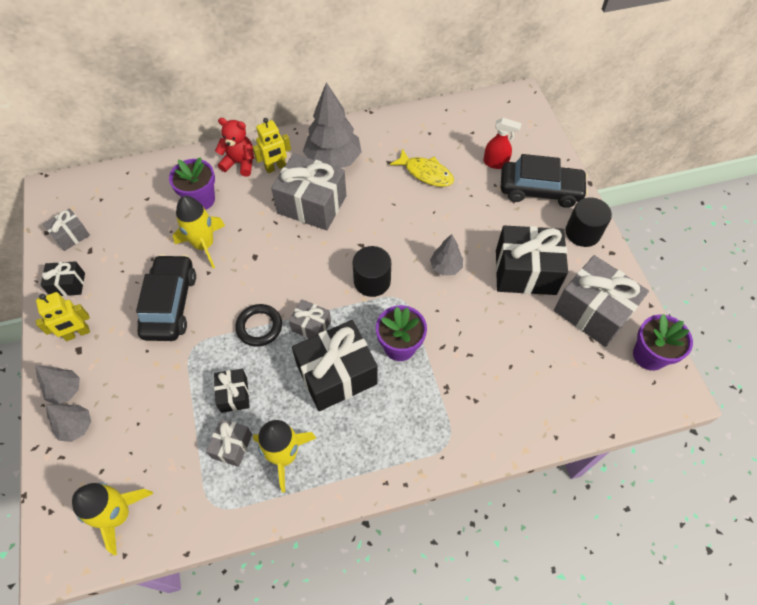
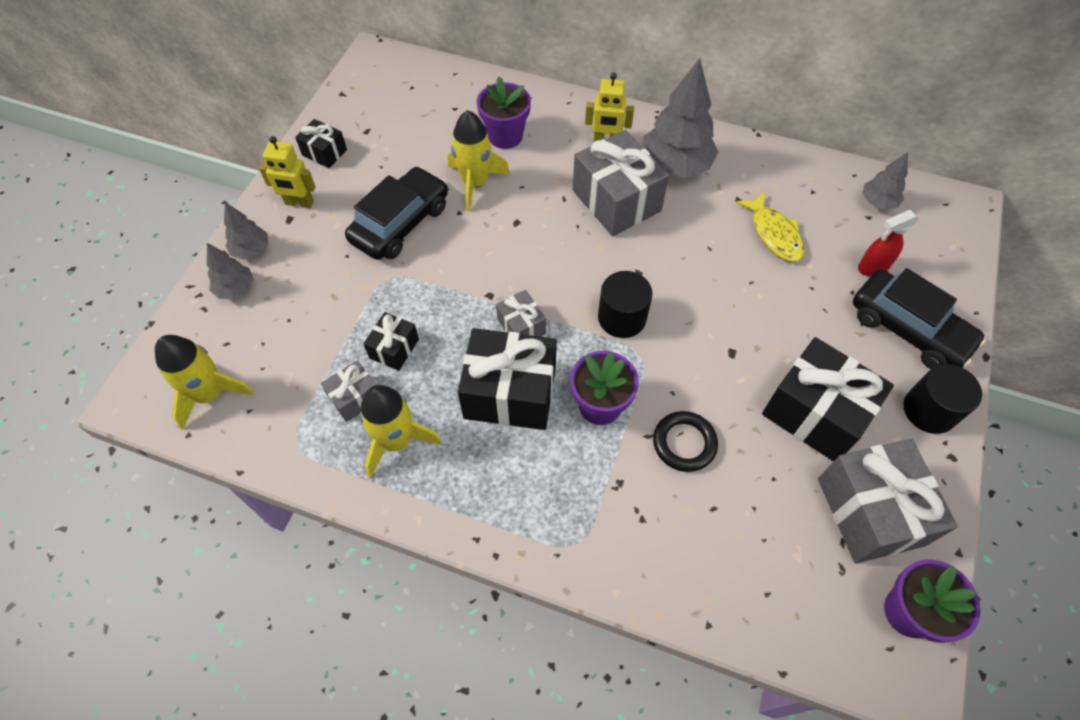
camera: 35 degrees right, 0 degrees up
(71, 235) = (360, 108): grey gift -> none
(240, 163) = (572, 119): red teddy bear -> none
(259, 327) = (468, 296): black ring -> black ring (684, 443)
(445, 267) = (719, 351): grey tree -> grey tree (877, 202)
(495, 163) = (872, 267): red spray bottle -> red spray bottle turned 105 degrees clockwise

